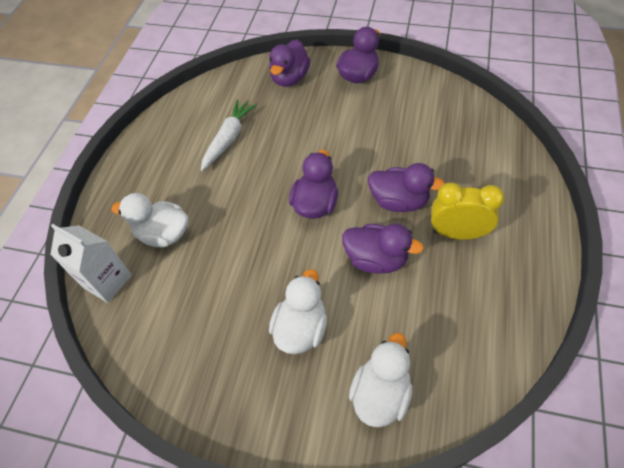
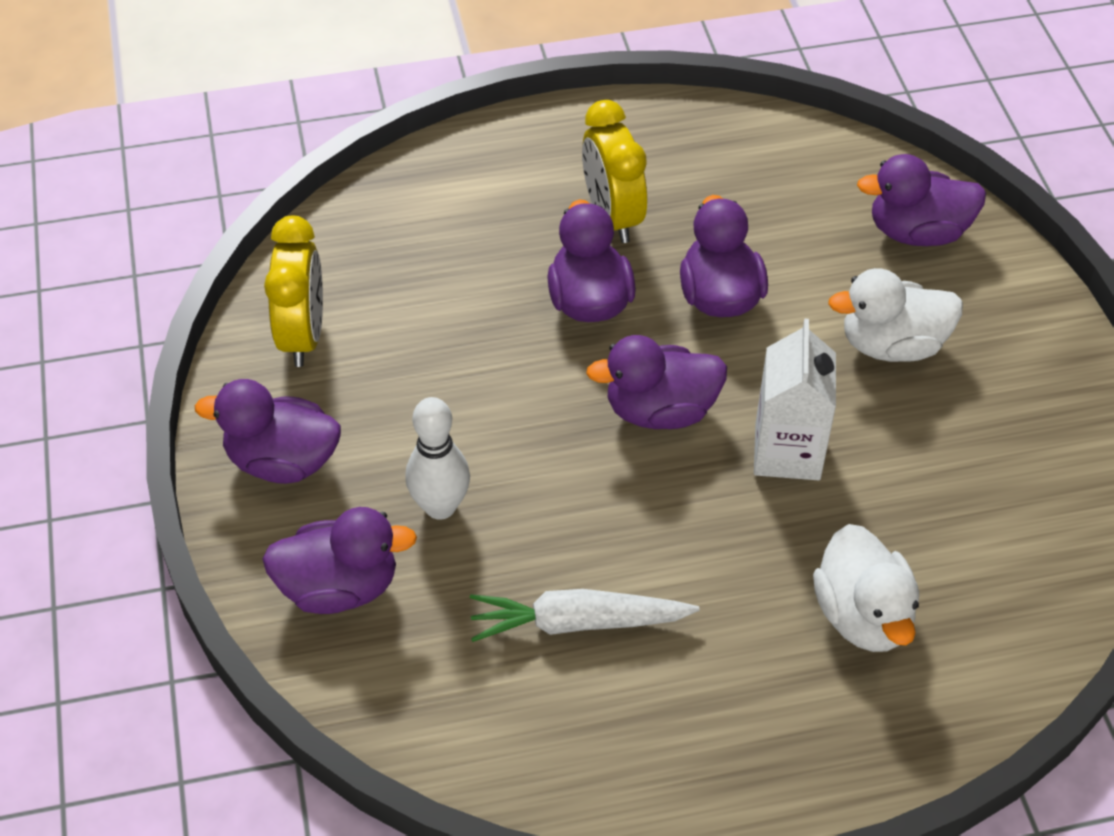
camera: 120 degrees left, 5 degrees down
(107, 281) = (1006, 652): white carton -> white carton (787, 452)
(308, 114) = (440, 506): none -> white bowling pin
(380, 394) = (917, 232): white duck -> purple duck
(424, 95) = (303, 336): none -> yellow clock

